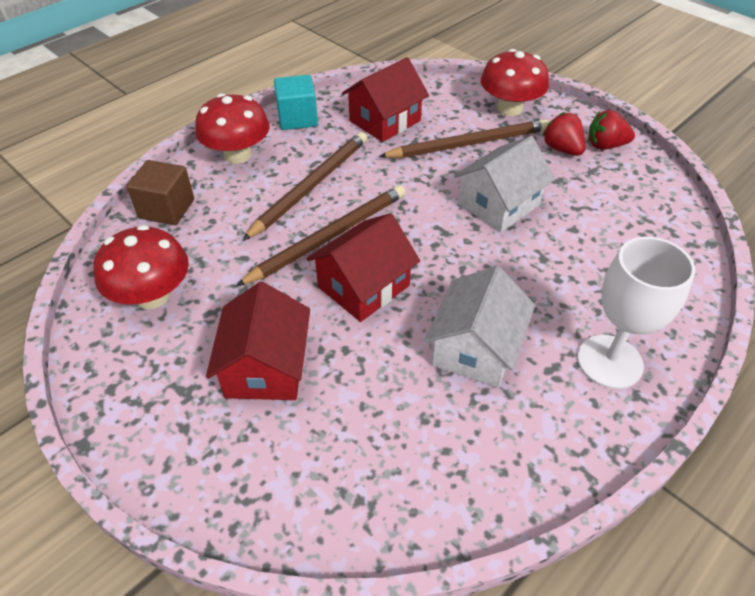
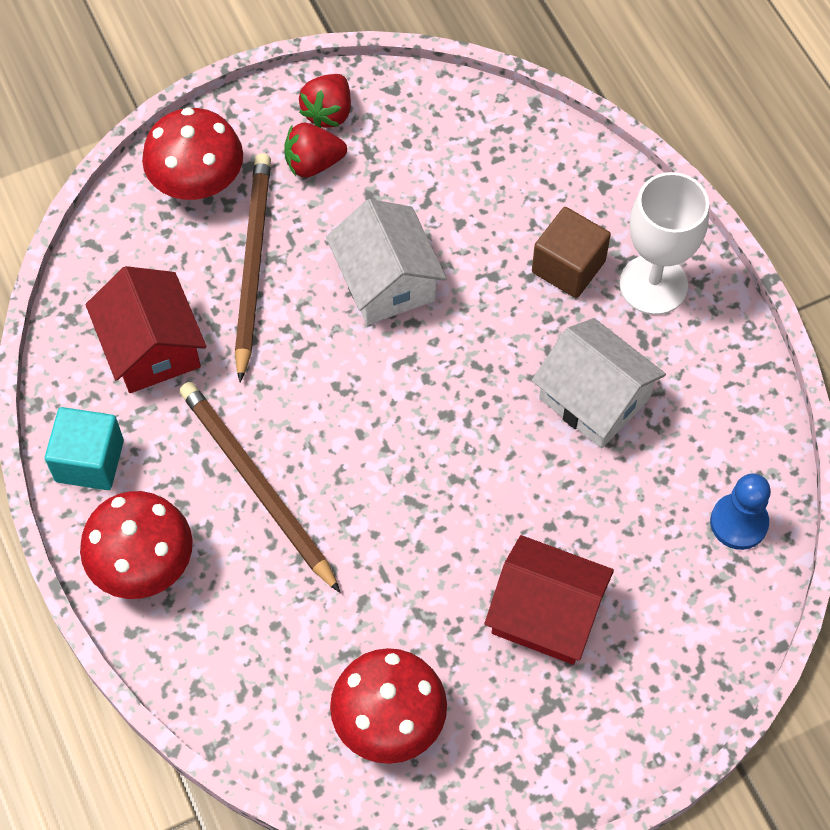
camera: 70 degrees left, 15 degrees up
(167, 209) = (226, 680): brown cube -> brown cube (568, 267)
(328, 237) = (366, 492): brown pencil -> none
(363, 286) = (464, 478): red house -> none
(409, 495) = (738, 522): none -> blue pawn

